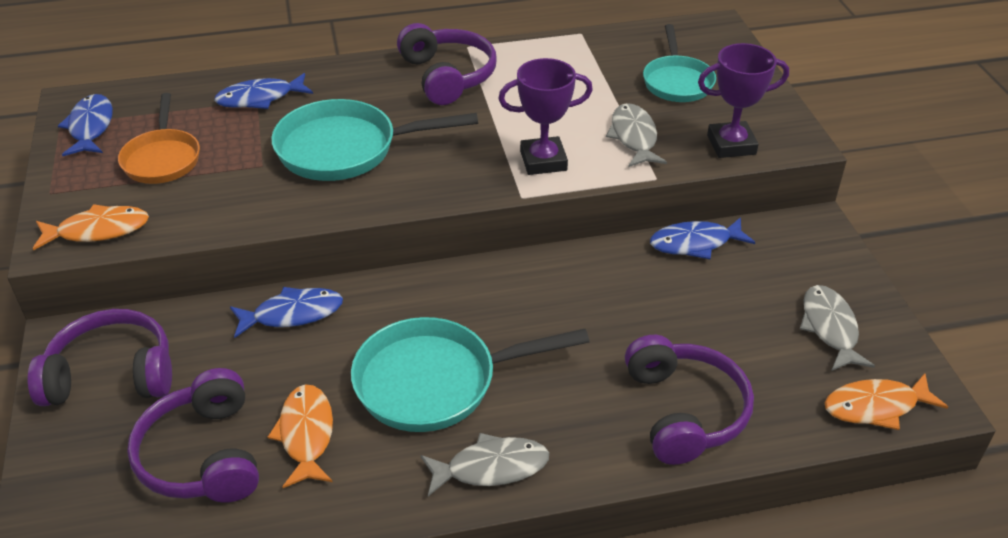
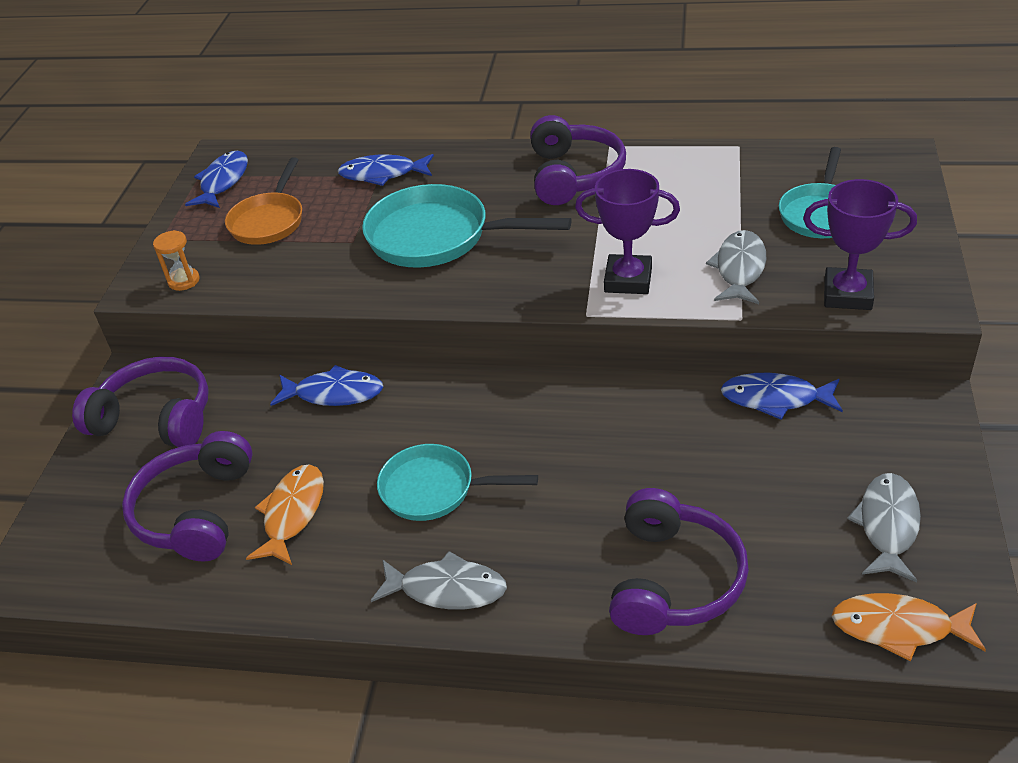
camera: 25 degrees right, 0 degrees up
(98, 230) = (184, 281): orange fish -> orange hourglass
(435, 382) = (434, 489): turquoise pan -> turquoise pan, size x0.65

